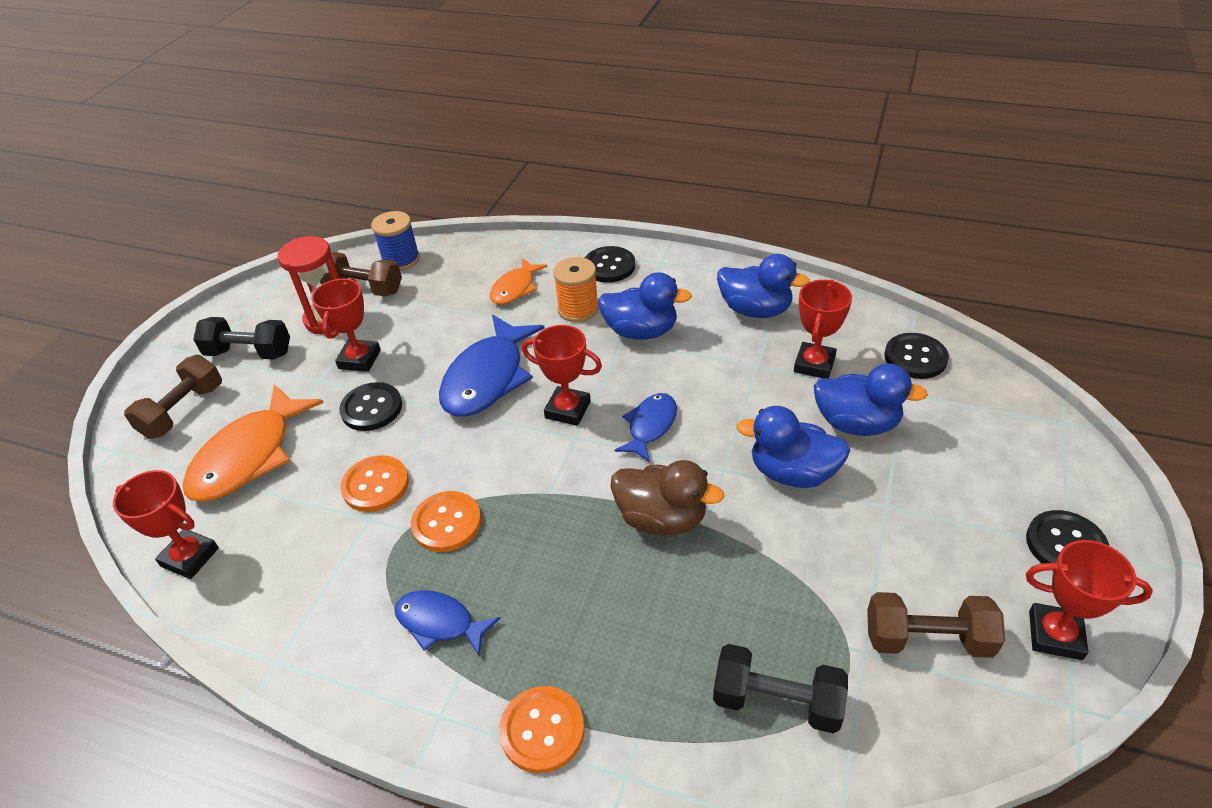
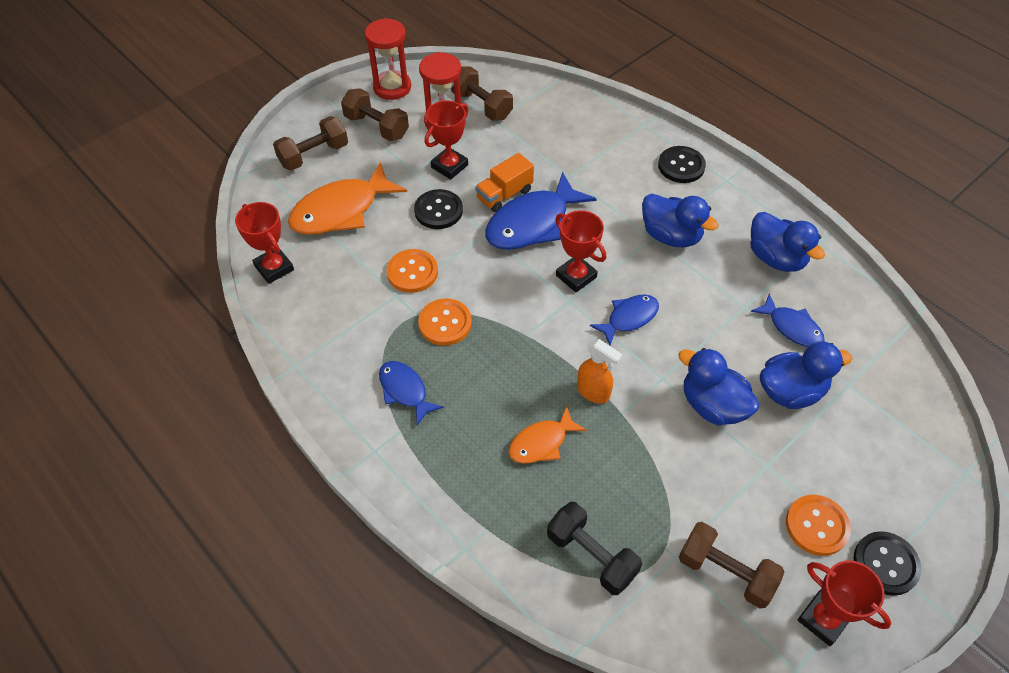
camera: 25 degrees right, 10 degrees up
(248, 308) = (392, 87): none -> red hourglass
(249, 353) = (376, 126): black dumbbell -> brown dumbbell
(401, 260) = (522, 91): blue spool -> none
(439, 363) = (504, 195): none -> orange truck
(515, 288) = (595, 154): orange fish -> orange fish (541, 443)
(542, 730) = (431, 493): orange button -> orange button (816, 526)
(578, 309) = (633, 194): orange spool -> none
(661, 518) = (593, 392): brown duck -> orange spray bottle
(814, 364) = (792, 327): red trophy -> blue fish
(856, 423) = (790, 391): blue duck -> blue duck turned 60 degrees counterclockwise
(915, 358) = (881, 360): black button -> none

